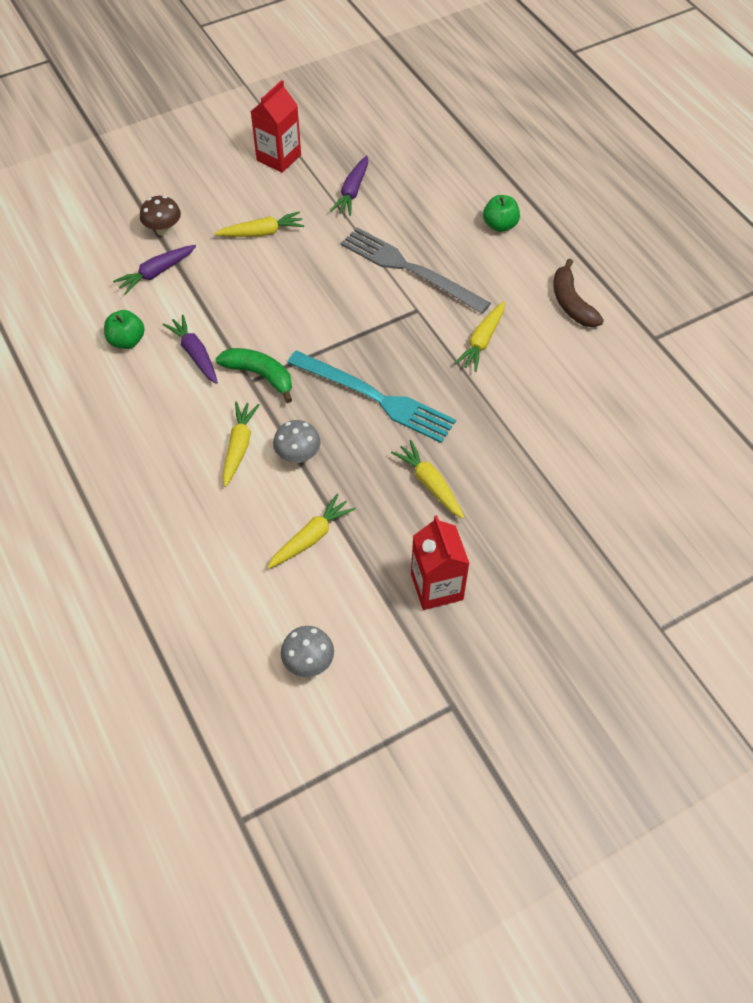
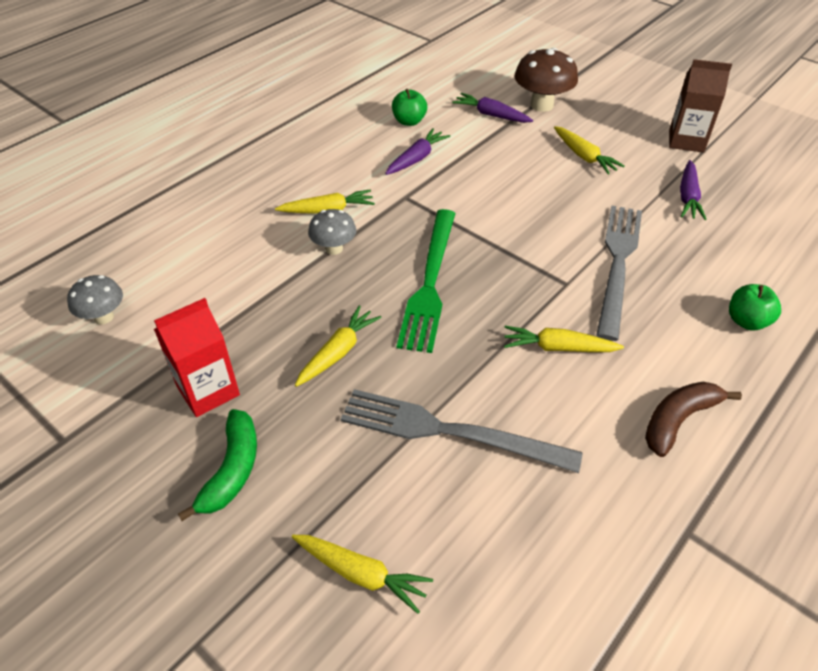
camera: 70 degrees right, 10 degrees down
(163, 230) = (541, 105): brown mushroom -> brown mushroom, size x1.62
(260, 375) = (414, 201): green banana -> green banana (232, 470)
(279, 158) = (686, 141): red carton -> brown carton
(311, 537) = (243, 282): yellow carrot -> yellow carrot (361, 574)
(352, 192) = (688, 197): purple carrot -> purple carrot turned 75 degrees counterclockwise
(375, 398) = (430, 282): turquoise fork -> green fork
(536, 434) = (449, 432): none -> grey fork

